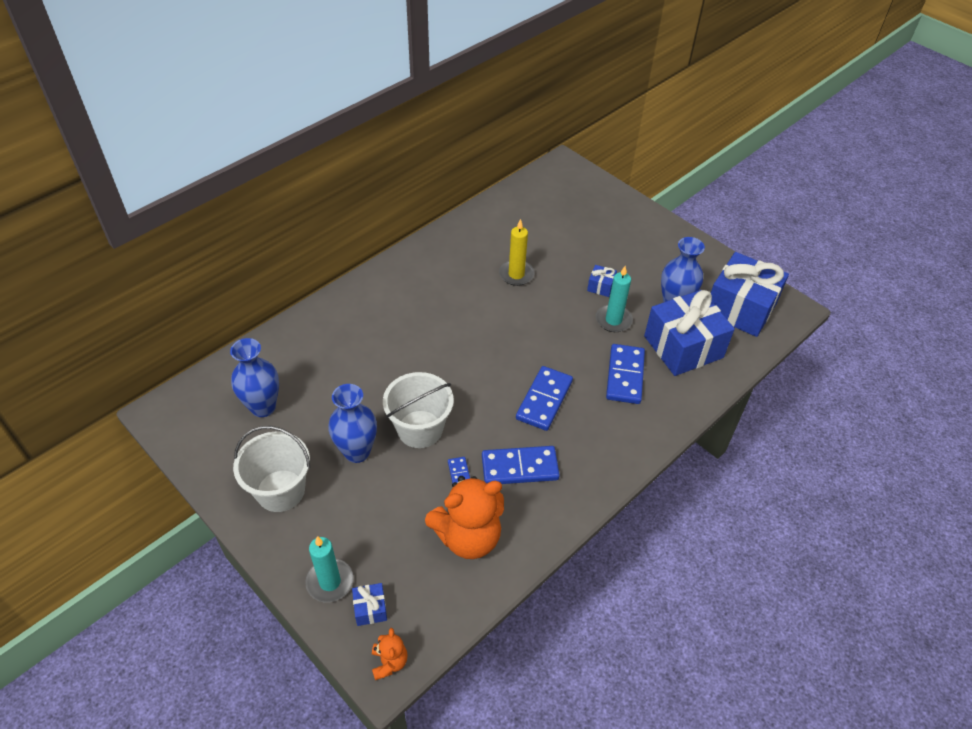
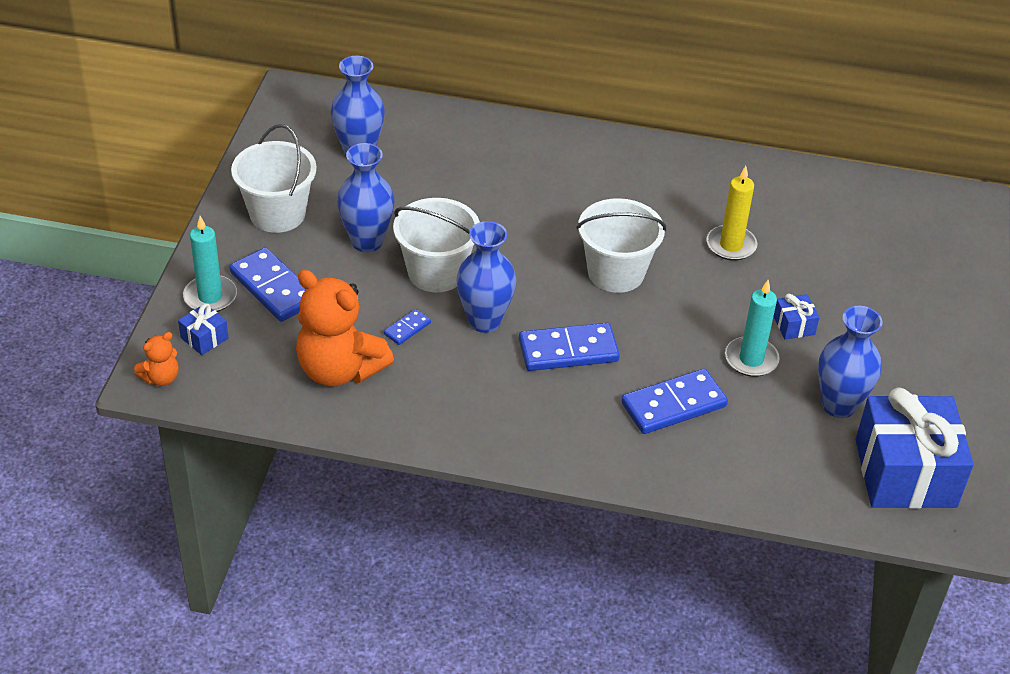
camera: 55 degrees right, 5 degrees down
(485, 428) = (484, 321): none -> blue vase
(496, 338) = (616, 272): none -> white bucket
(519, 467) = (459, 371): blue domino -> blue domino (273, 288)
(683, 347) = (776, 441): blue gift -> none

